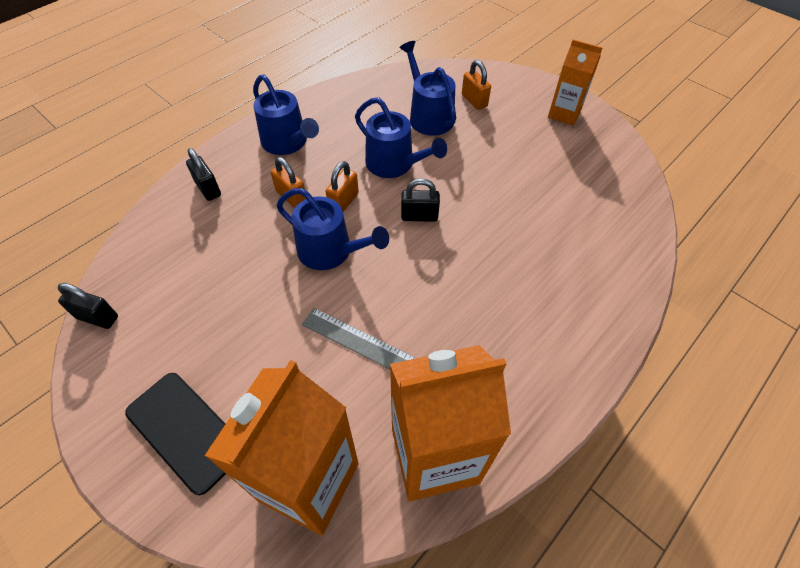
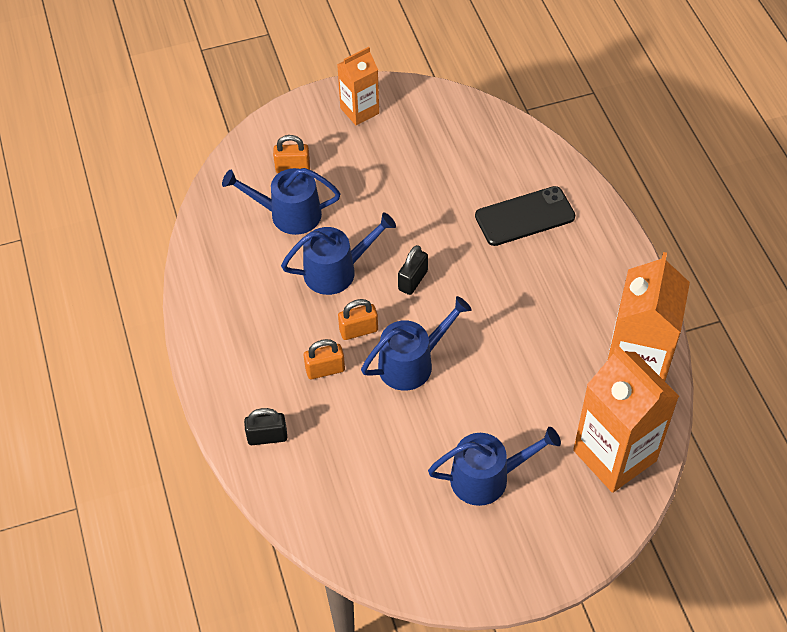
camera: 60 degrees left, 0 degrees up
(97, 317) = (378, 569): black padlock -> none
(185, 431) = (532, 526): black phone -> black phone (525, 217)
(287, 142) = (245, 347): blue watering can -> blue watering can (486, 478)
(343, 202) = (358, 330): orange padlock -> orange padlock turned 75 degrees counterclockwise
(359, 341) = (516, 379): grey ruler -> none

